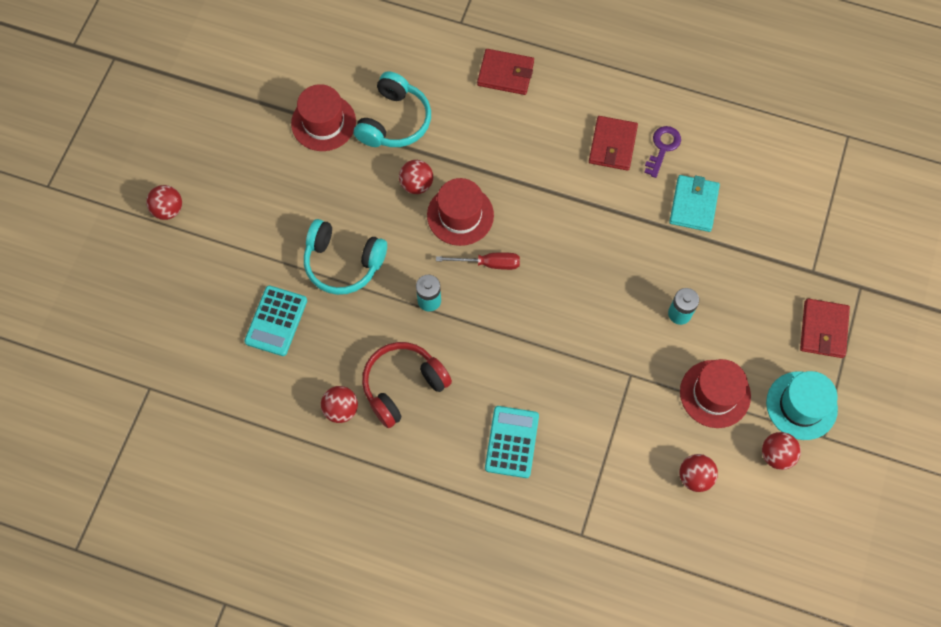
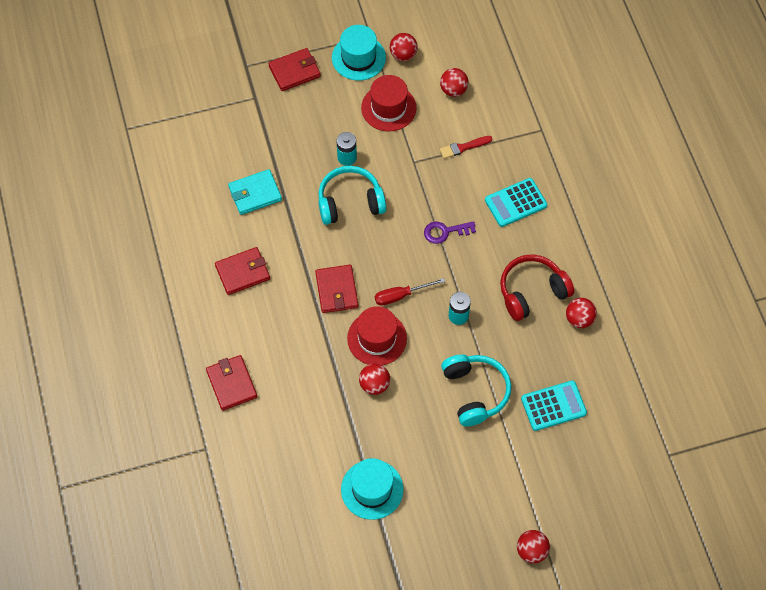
camera: 125 degrees left, 5 degrees down
(323, 122) = (372, 489): red hat -> turquoise hat
(394, 121) = (332, 437): turquoise headphones -> turquoise headphones (350, 202)
(403, 386) = (532, 291): red headphones -> red headphones turned 135 degrees clockwise
(488, 263) = (400, 295): red screwdriver -> red screwdriver turned 75 degrees counterclockwise
(535, 212) = (336, 290): none -> red wallet
(614, 436) = (463, 147): none -> red brush
(663, 147) = (221, 238): purple key -> purple key (445, 232)

